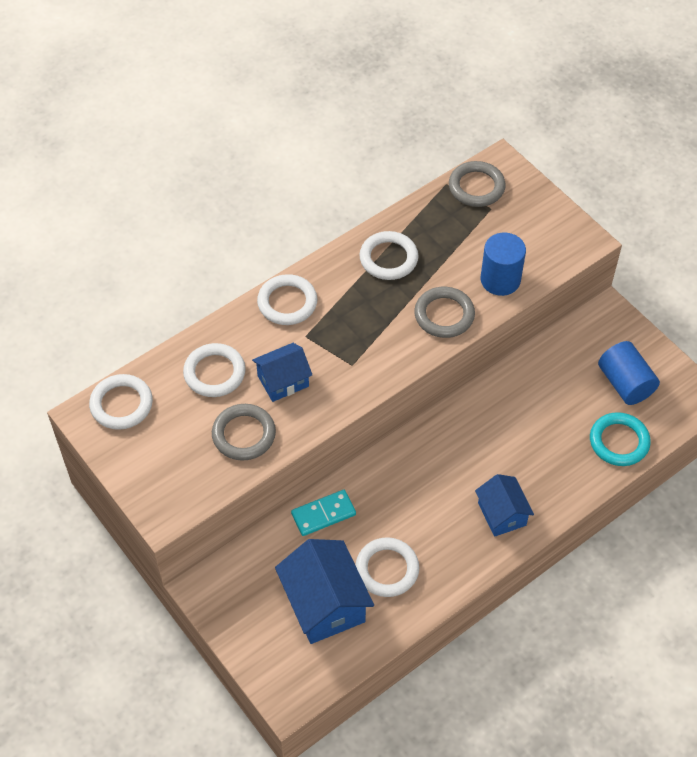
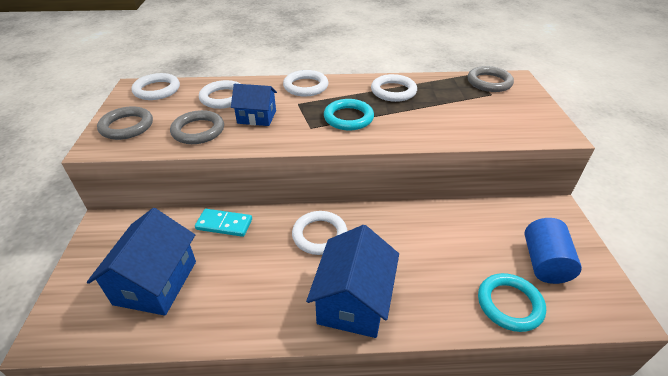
camera: 35 degrees right, 15 degrees down
(377, 329) = (348, 118): none -> turquoise ring
(387, 569) = (224, 286): white ring -> white ring (319, 235)
(444, 315) = (404, 129): grey ring -> grey ring (127, 126)
(500, 280) = (467, 128): blue cylinder -> none
(501, 514) = (353, 301): blue house -> blue house, size x1.62

